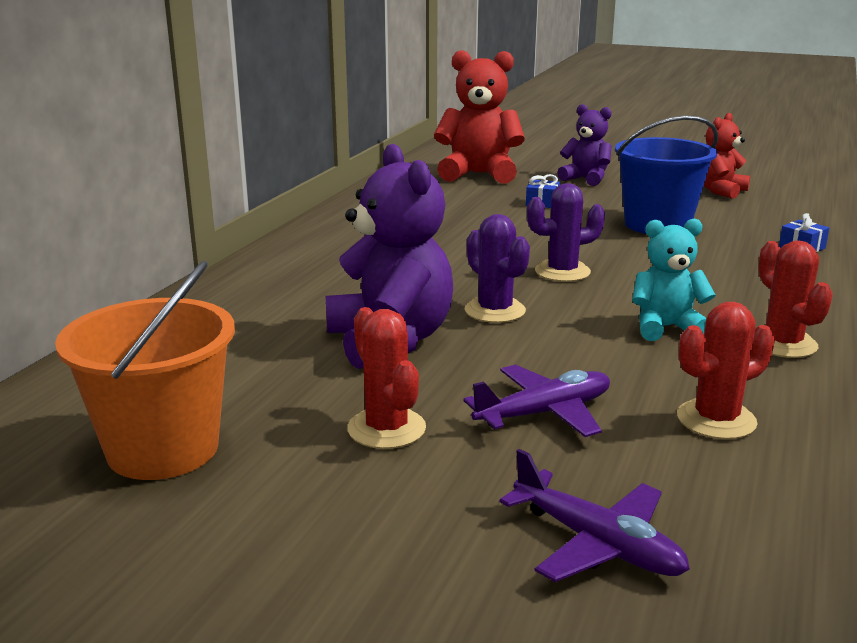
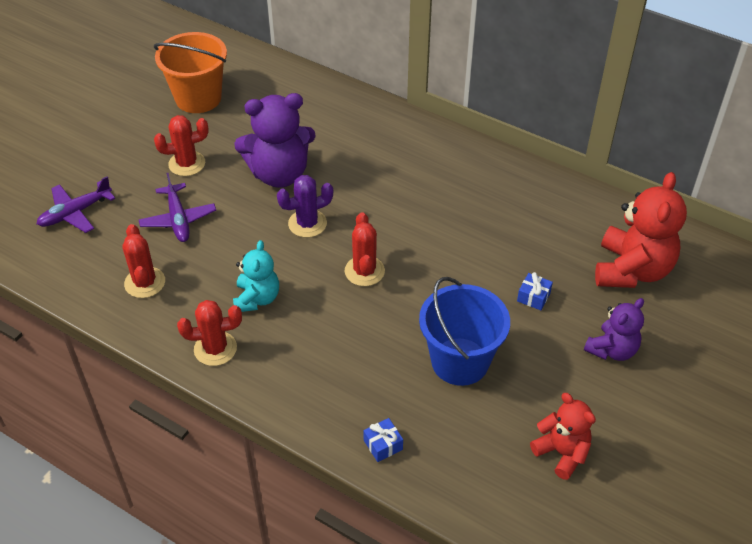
camera: 100 degrees right, 25 degrees up
(562, 272) = (364, 271): purple cactus -> red cactus

